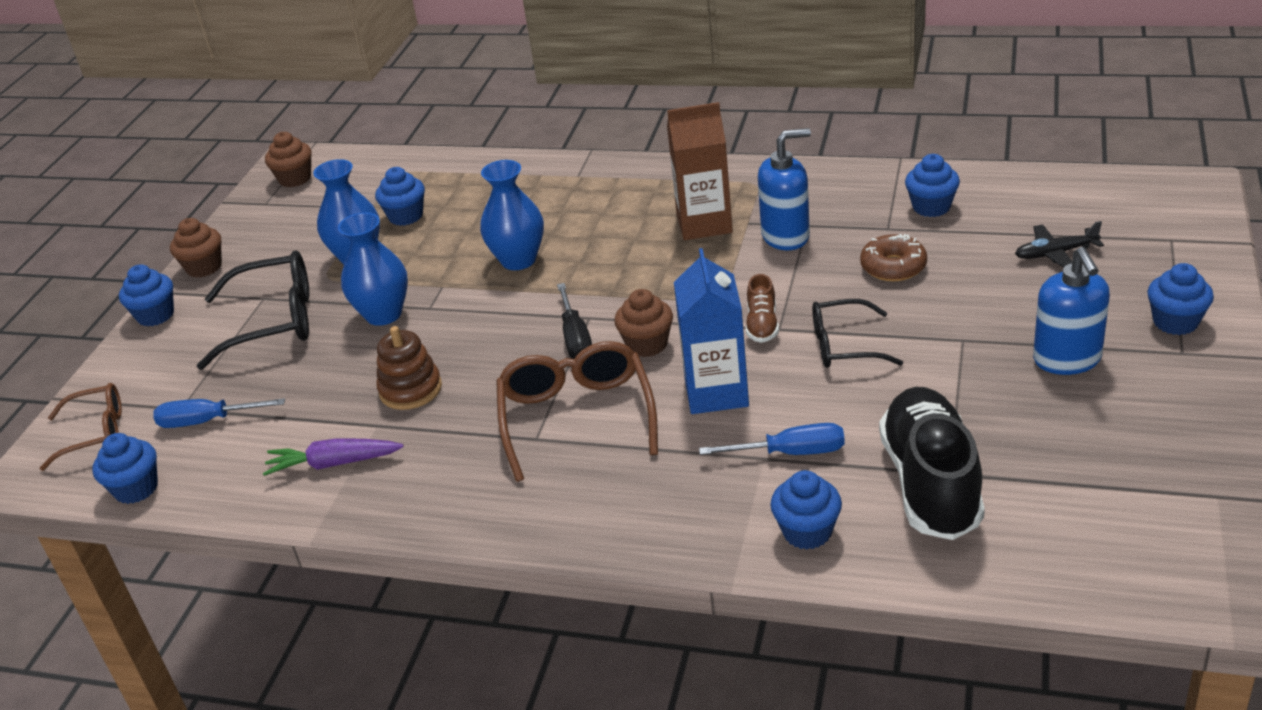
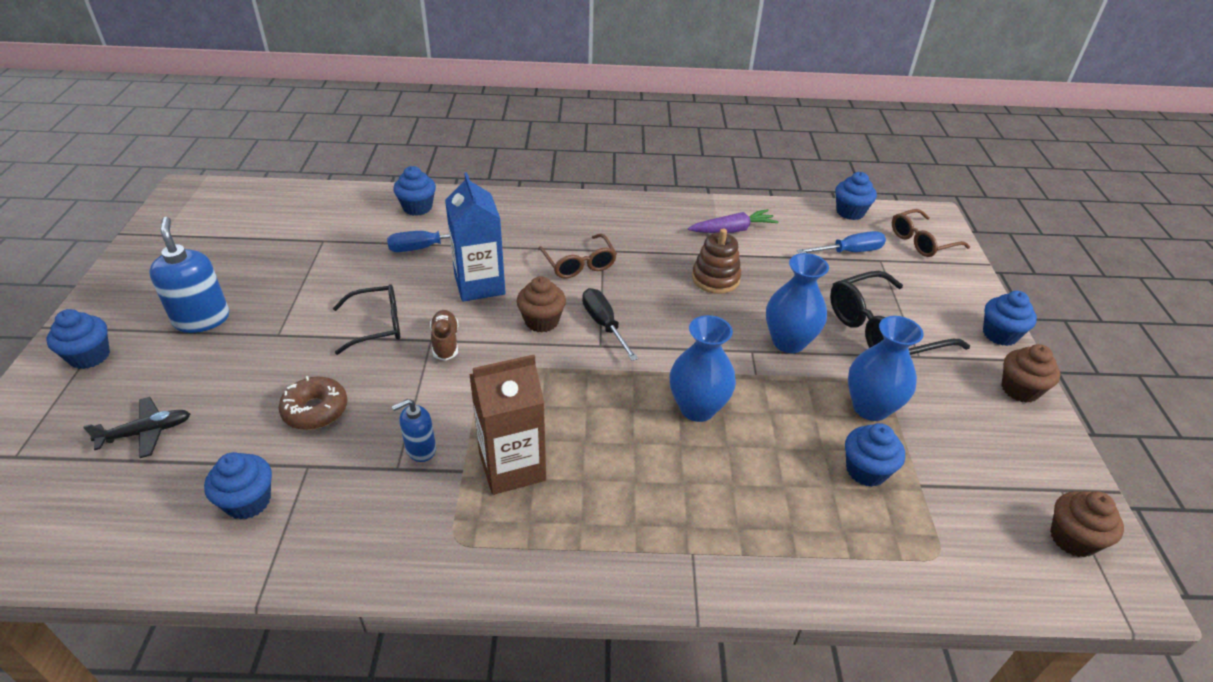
camera: 160 degrees right, 5 degrees up
(577, 417) = (579, 264): brown glasses -> brown glasses, size x0.64
(786, 236) = (420, 449): blue soap dispenser -> blue soap dispenser, size x0.59
(930, 483) = (337, 234): black shoe -> none

